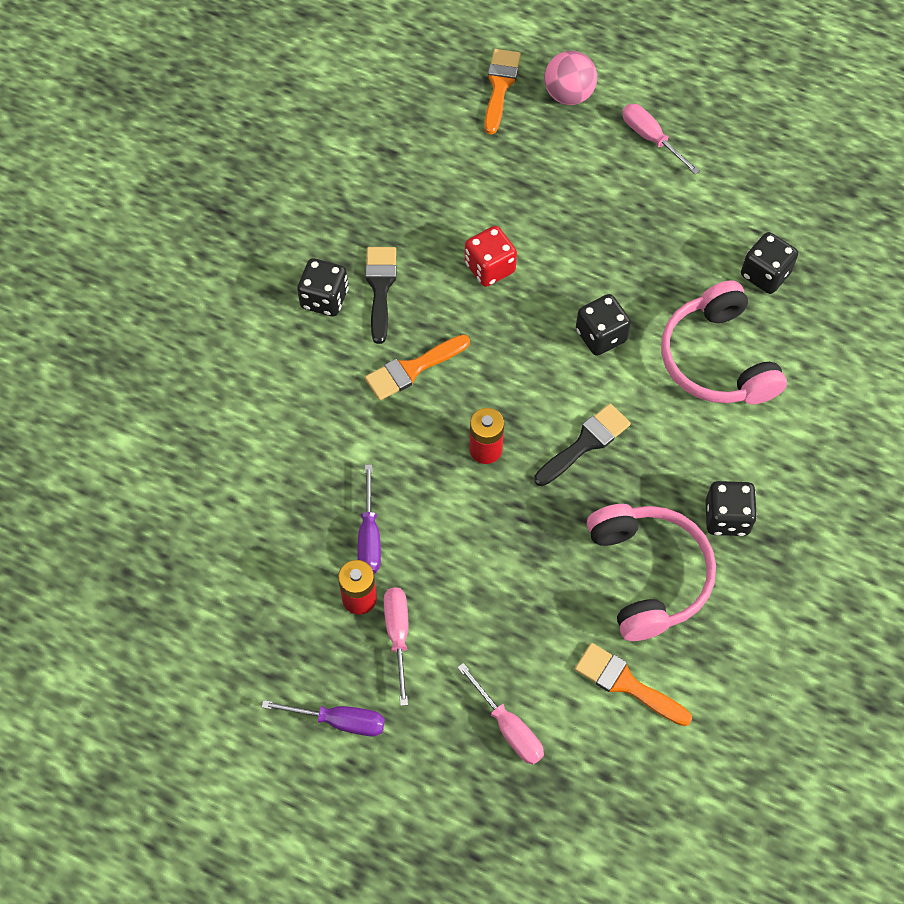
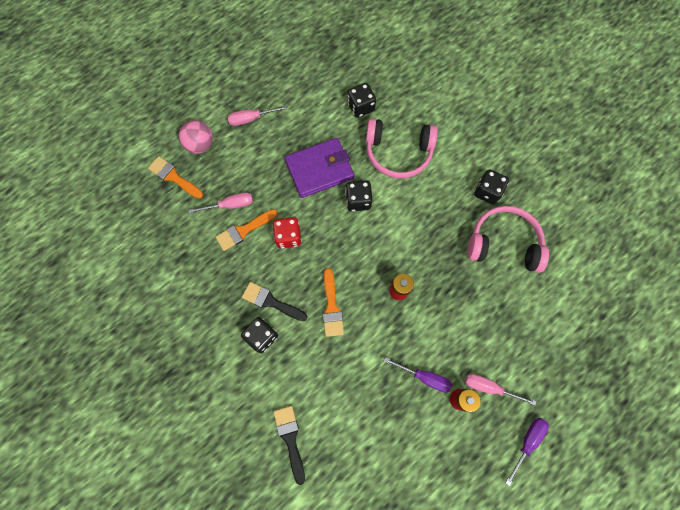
camera: 65 degrees left, 10 degrees up
(508, 727) = (561, 352): pink screwdriver -> pink screwdriver (230, 205)
(585, 443) = (417, 238): black brush -> black brush (290, 438)
(621, 263) = (319, 169): none -> purple wallet
(626, 684) = (558, 282): orange brush -> orange brush (243, 230)

